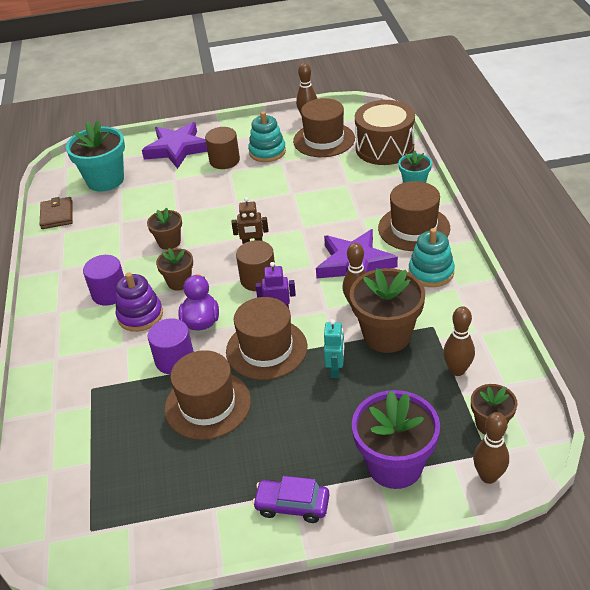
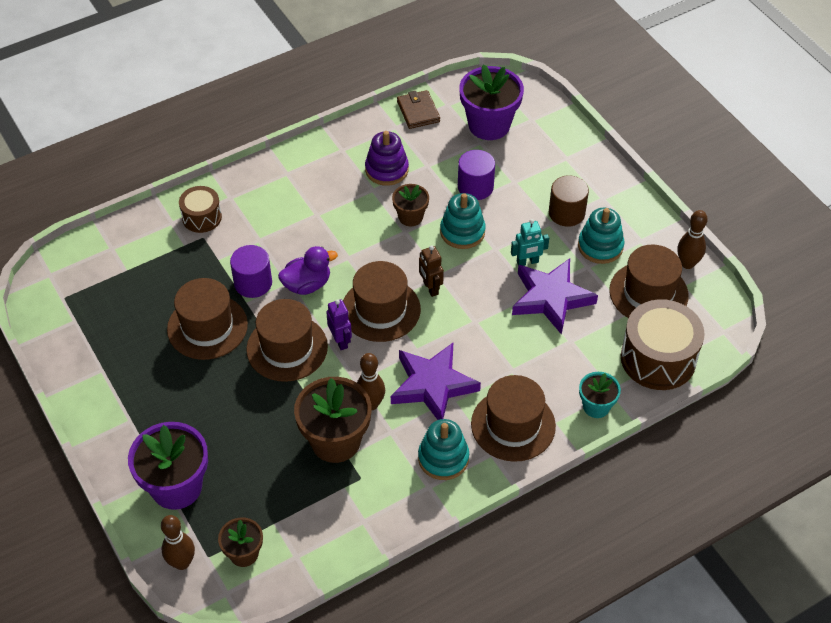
camera: 65 degrees right, 10 degrees up
(57, 215) = (418, 112): brown wallet -> brown wallet turned 75 degrees counterclockwise
(65, 385) = (202, 217): none -> brown drum
(105, 180) = (489, 125): turquoise flower pot -> purple flower pot
(109, 293) = (322, 200): purple cylinder -> purple cylinder (475, 187)
(140, 315) = (300, 235): purple stacking toy -> purple stacking toy (386, 170)
(177, 149) = (570, 163): purple star -> purple star (551, 298)
(179, 282) = (355, 248): brown flower pot -> none
(206, 216) = (462, 232): none -> turquoise stacking toy
(258, 279) = (380, 310): brown cylinder -> brown hat
(292, 505) = (117, 423): purple car -> none
(335, 369) = (277, 411): turquoise robot -> turquoise robot (527, 262)
(457, 370) = (305, 512): brown bowling pin -> none

